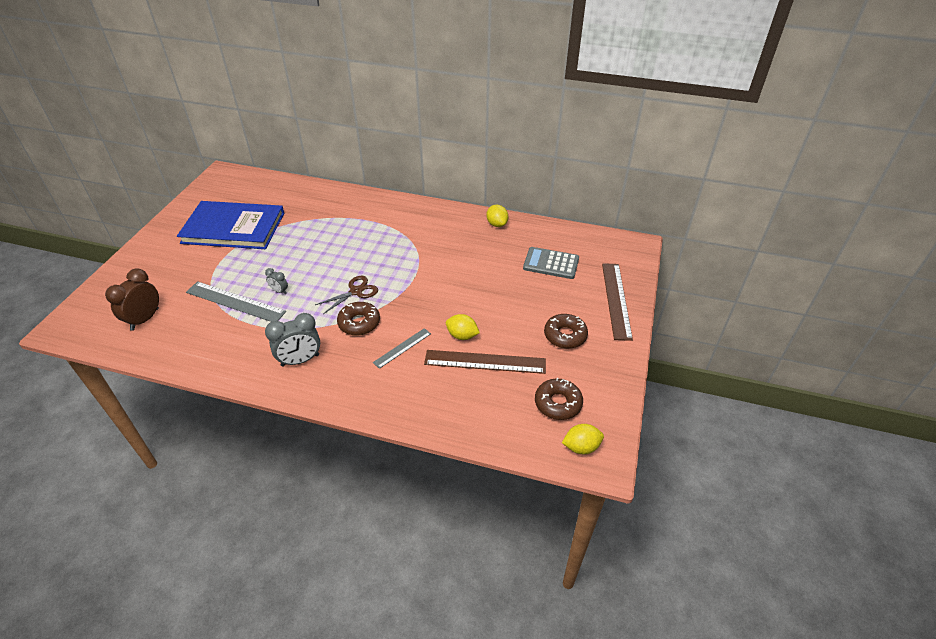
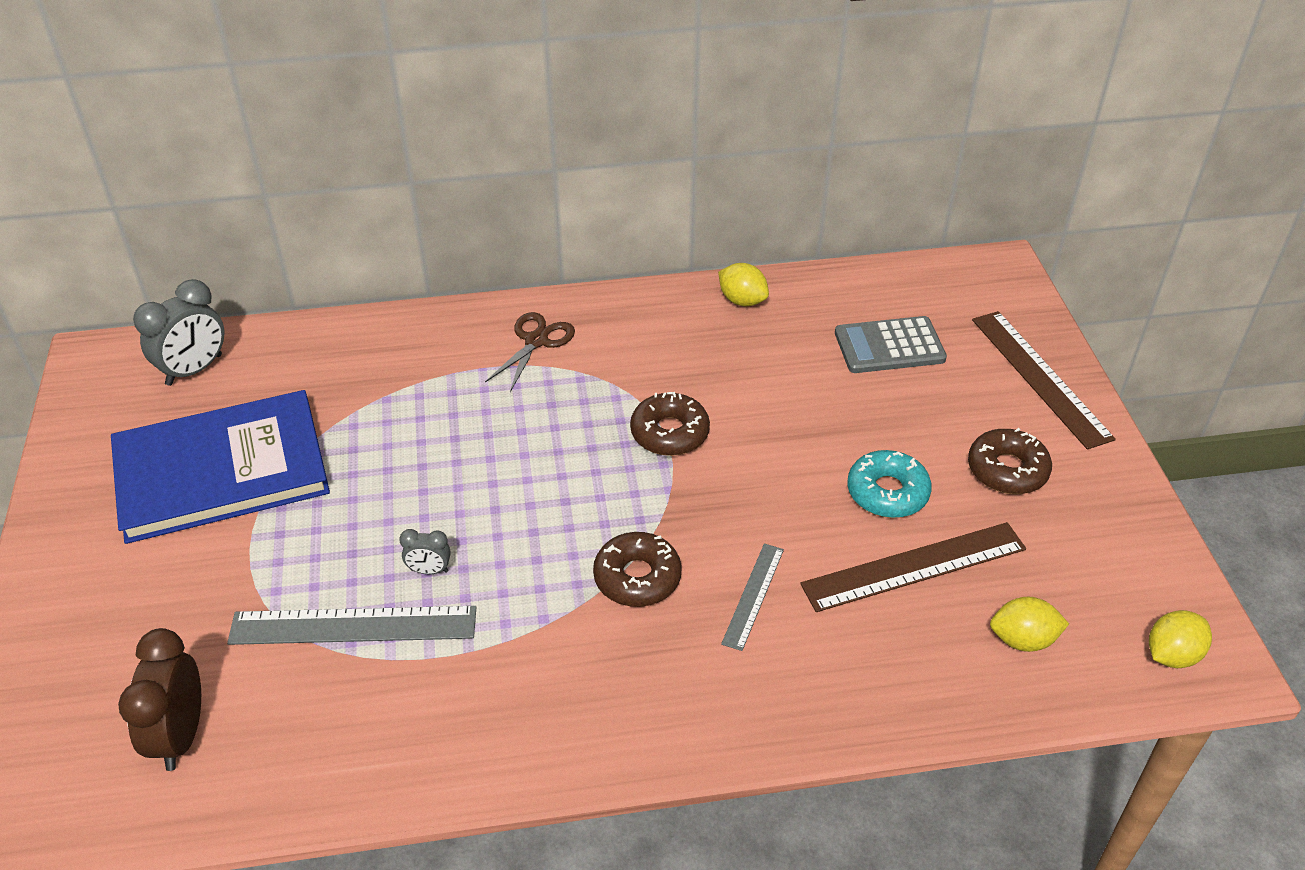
camera: 25 degrees left, 0 degrees up
(300, 360) = (581, 693): grey clock -> grey clock (194, 370)
(356, 291) = (583, 518): brown scissors -> brown scissors (536, 341)
(462, 335) = (840, 533): yellow lemon -> yellow lemon (1023, 640)
(498, 326) = (887, 492): none -> turquoise donut
(558, 403) = (1083, 594): brown donut -> brown donut (669, 433)

